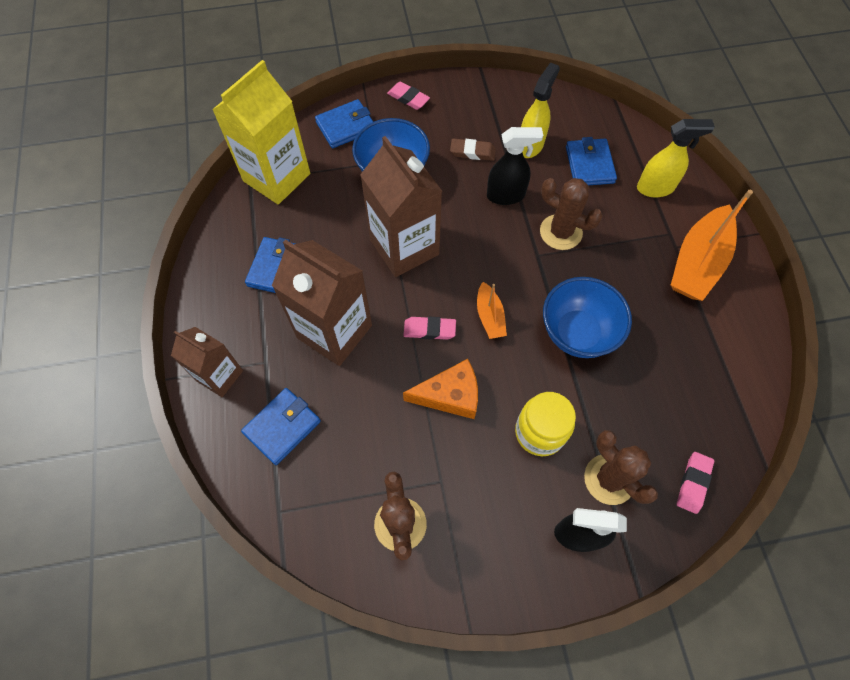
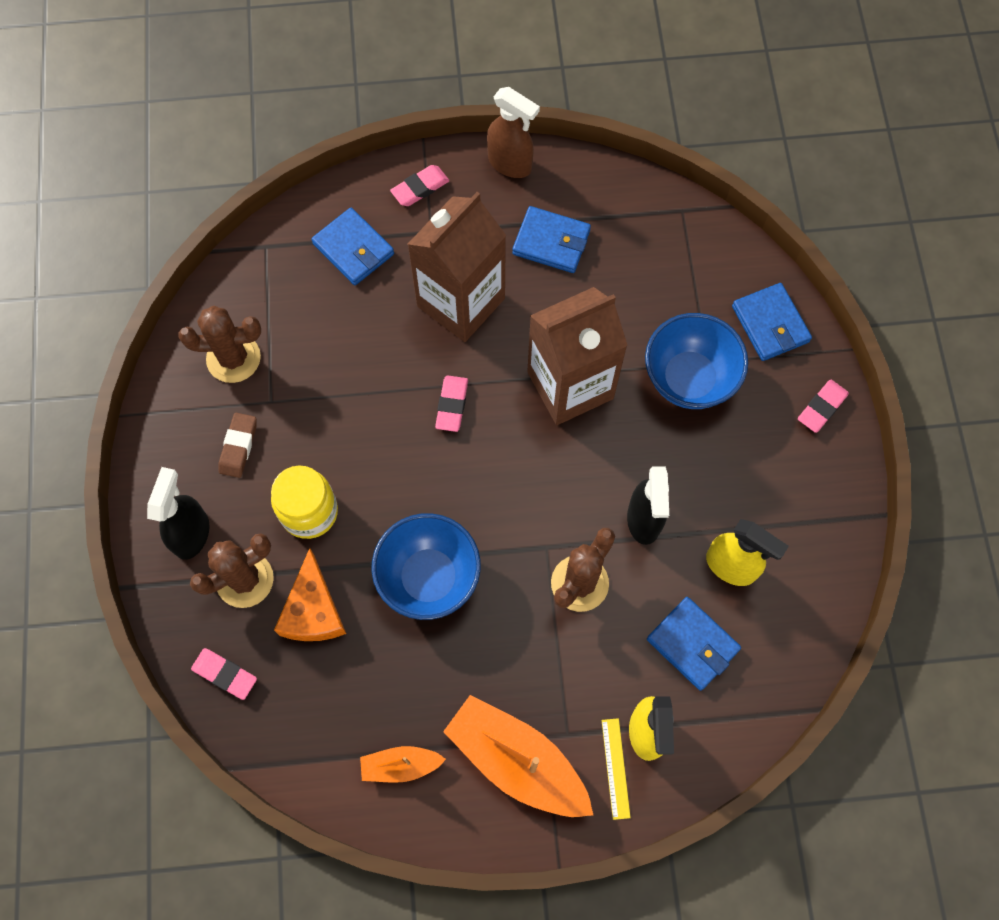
camera: 95 degrees right, 5 degrees up
(198, 304) = (510, 164): none -> brown spray bottle
(219, 375) = (420, 188): brown carton -> pink eraser
(276, 177) = (686, 241): yellow carton -> none
(450, 395) = (367, 420): orange cheese -> orange cheese (313, 610)
(472, 152) = (721, 485): brown eraser -> brown eraser (238, 447)
(490, 316) = (462, 476): orange boat -> orange boat (400, 765)
(589, 165) = (692, 644): blue wallet -> blue wallet turned 45 degrees clockwise
(684, 204) = (615, 768): none -> yellow ruler

